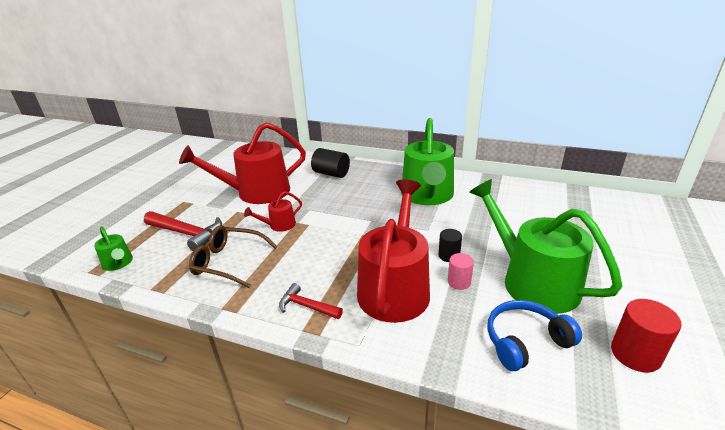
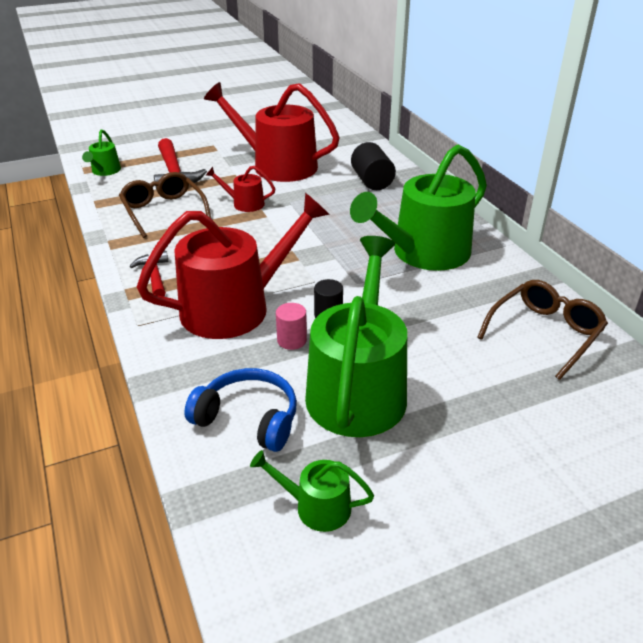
camera: 45 degrees right, 5 degrees up
(539, 200) = (545, 333): none -> brown glasses
(635, 354) = (316, 507): red cylinder -> green watering can

